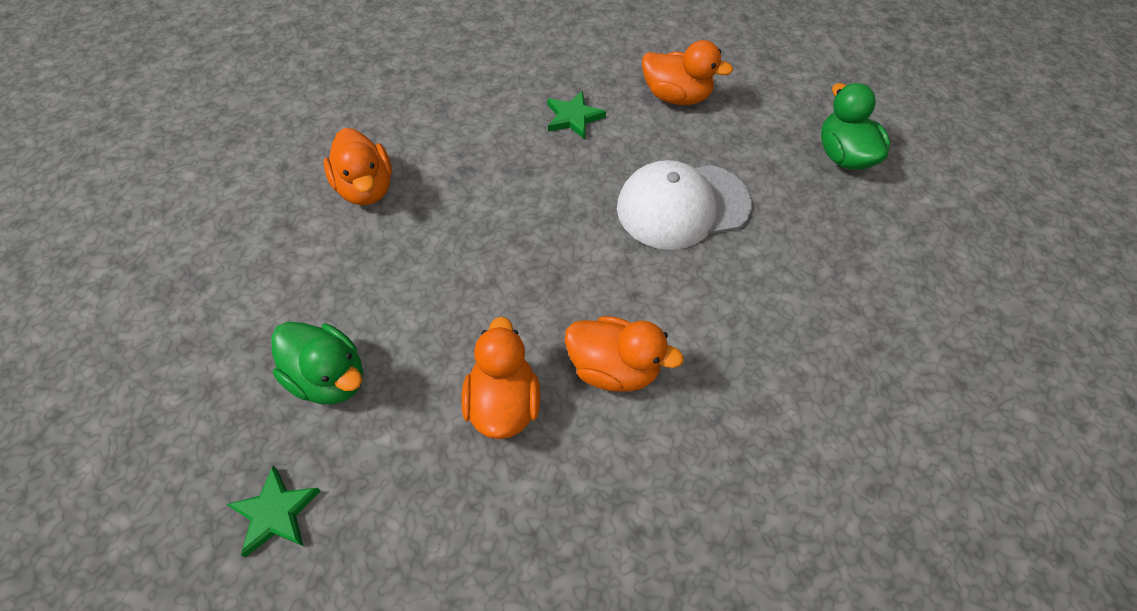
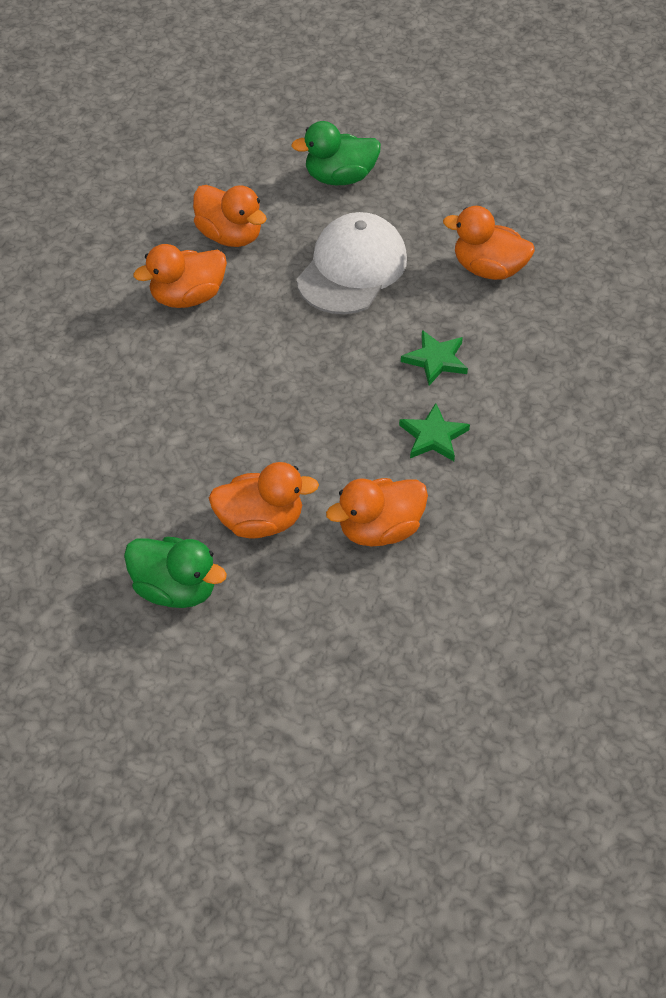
camera: 135 degrees right, 5 degrees down
(275, 513) = (279, 124): green star -> green star (436, 360)
(682, 206) = (261, 432): white cap -> white cap (352, 269)
(746, 153) = (260, 521): none -> orange duck

